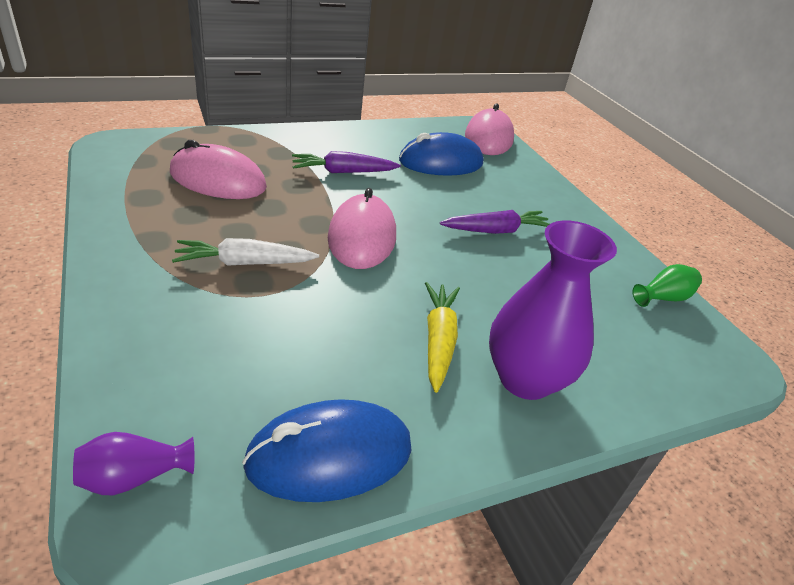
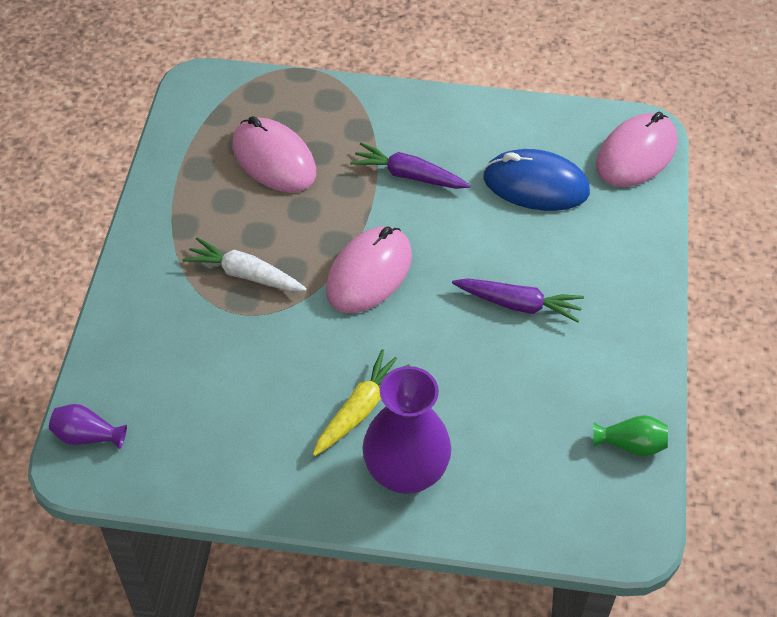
camera: 35 degrees right, 15 degrees up
(329, 455) = (212, 472): blue mouse -> none

